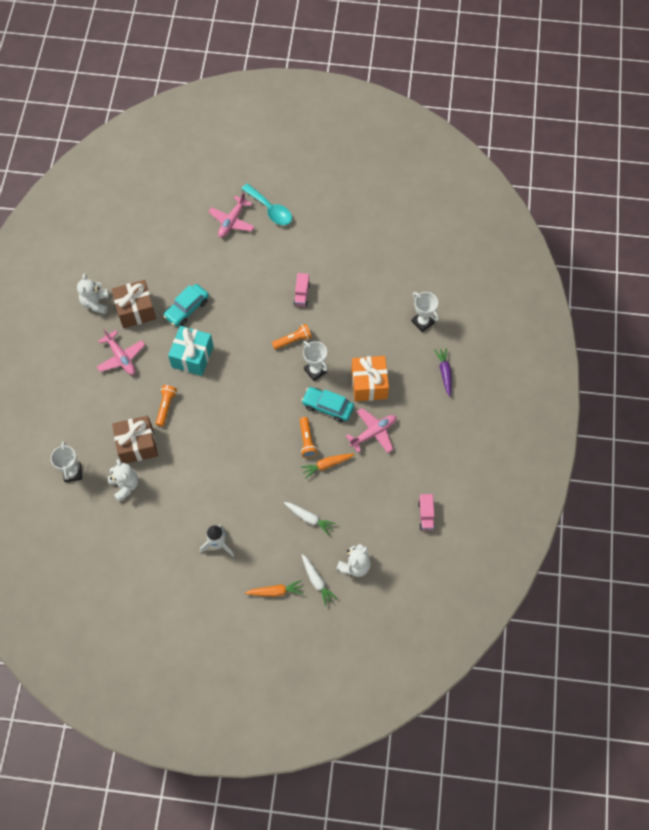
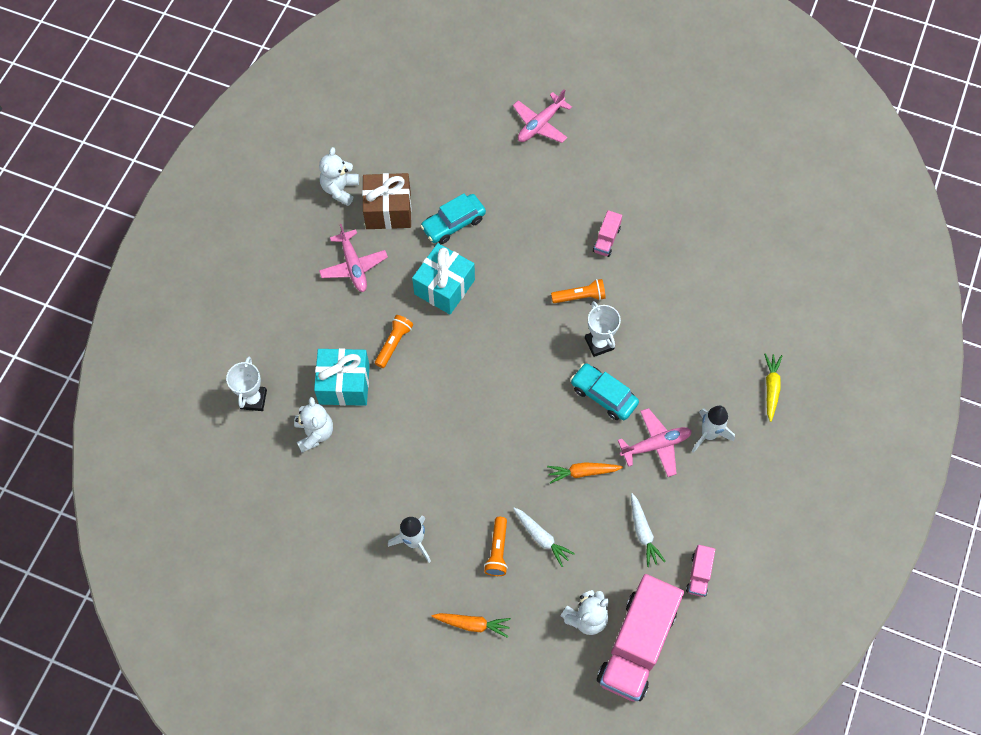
camera: 15 degrees right, 0 degrees up
(137, 445) = (344, 384): brown gift -> turquoise gift
(270, 209) = (593, 120): turquoise spoon -> none
(307, 441) = (565, 434): orange flashlight -> orange flashlight (497, 551)
(317, 581) = (530, 625): white carrot -> white carrot (643, 532)
(369, 384) = (666, 379): orange gift -> none
(394, 575) = (636, 645): none -> pink truck
(409, 416) = (708, 434): none -> white rocket
(422, 322) = (758, 313): white trophy -> none
(444, 372) = (771, 388): purple carrot -> yellow carrot

